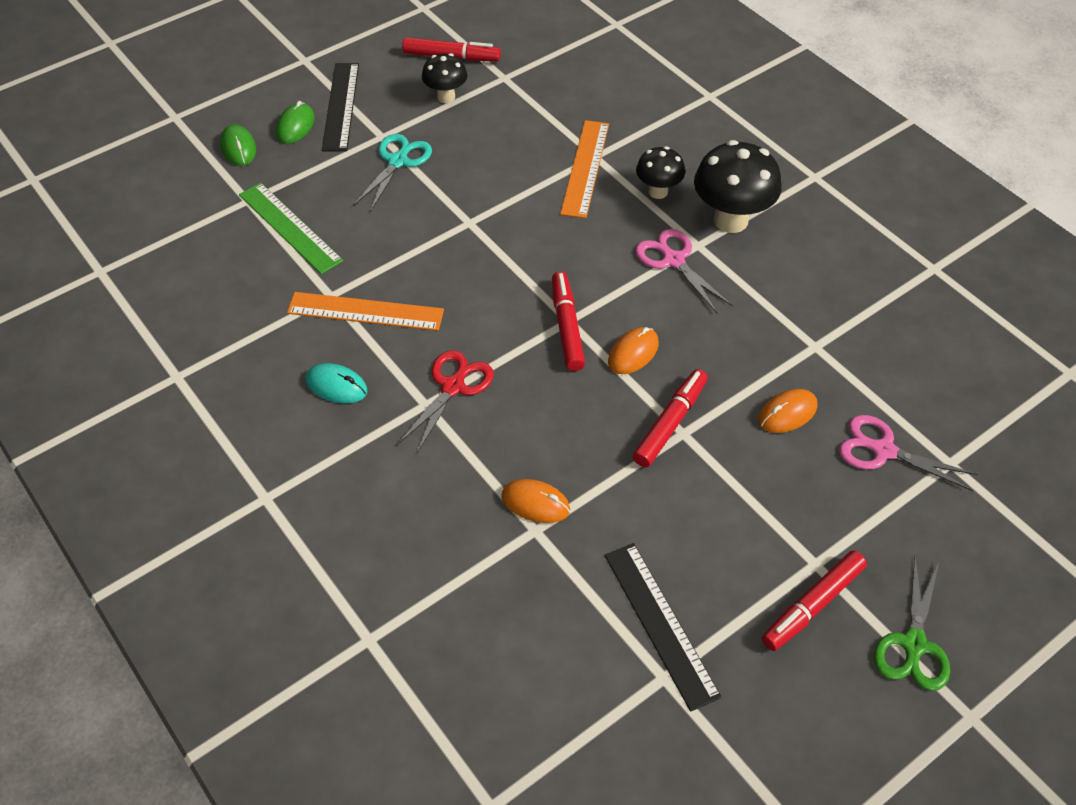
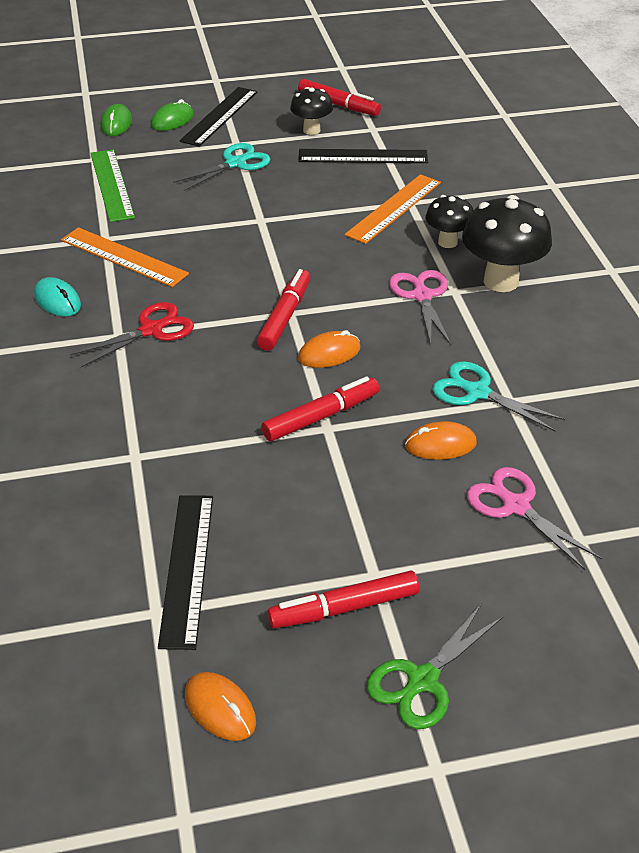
camera: 25 degrees right, 10 degrees down
(517, 115) = (363, 157): none -> black ruler
(535, 503) = (151, 436): orange mouse -> orange mouse (220, 708)
(783, 348) = (477, 392): none -> turquoise scissors

